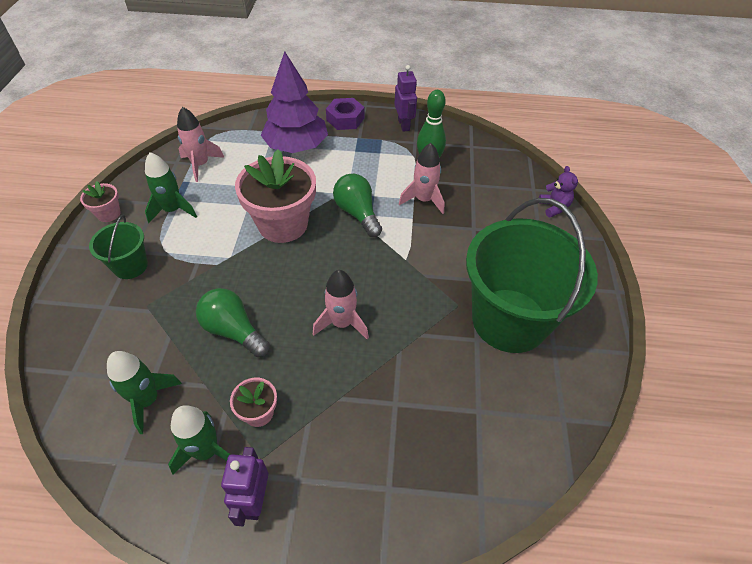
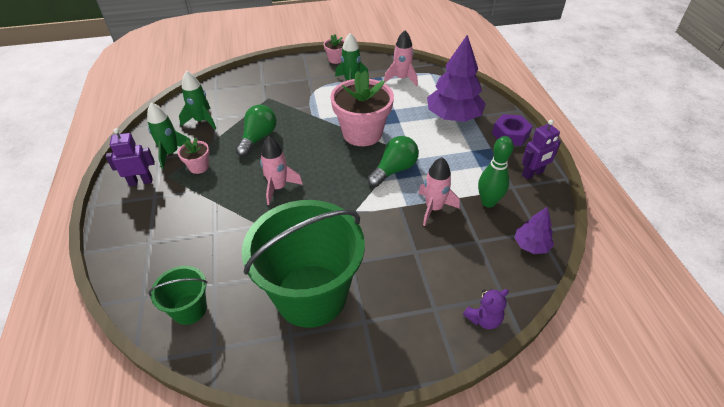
camera: 75 degrees right, 5 degrees down
(130, 266) = (296, 82): green bucket -> green bucket (189, 309)
(485, 155) = (531, 245): none -> purple tree

